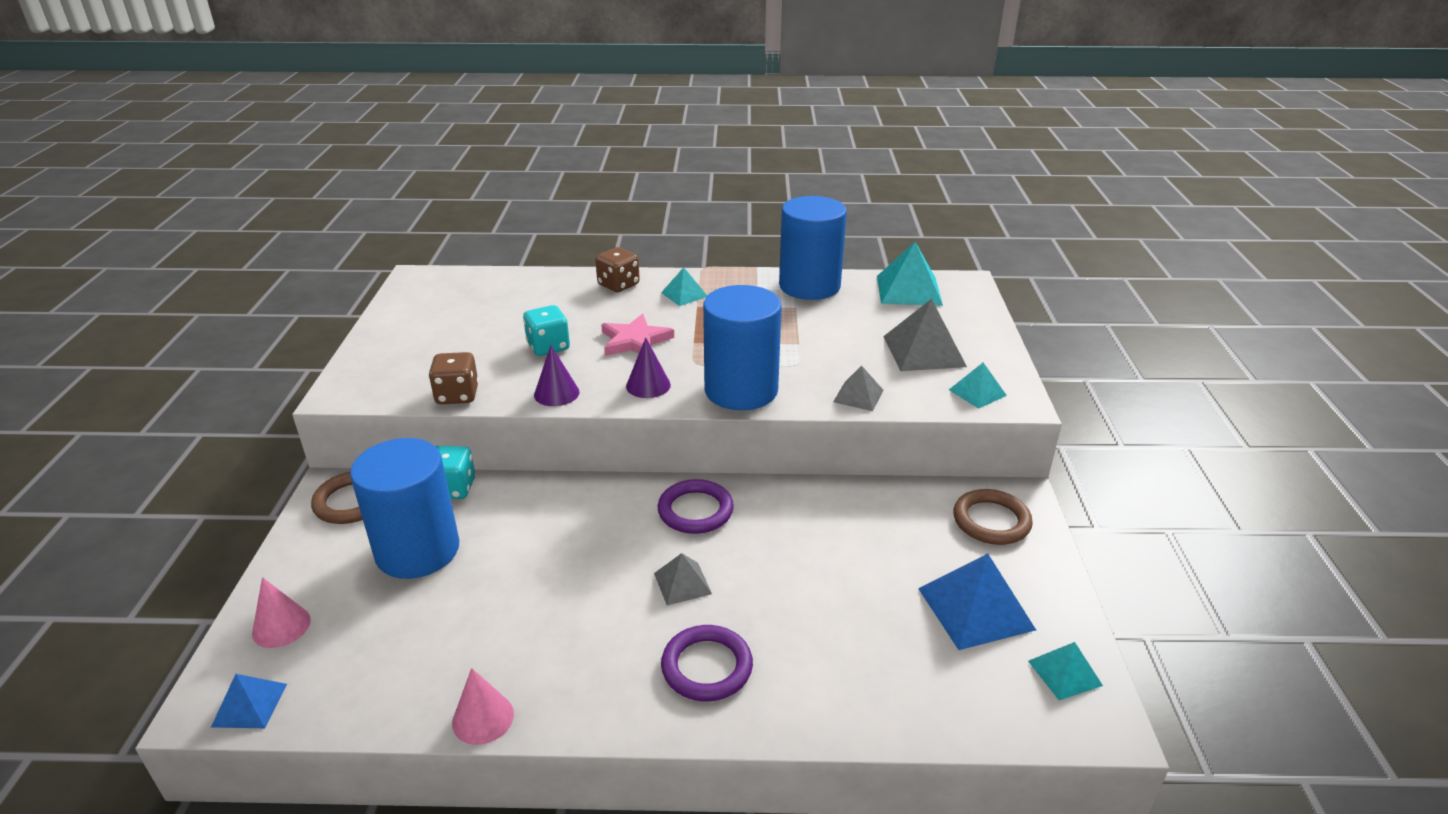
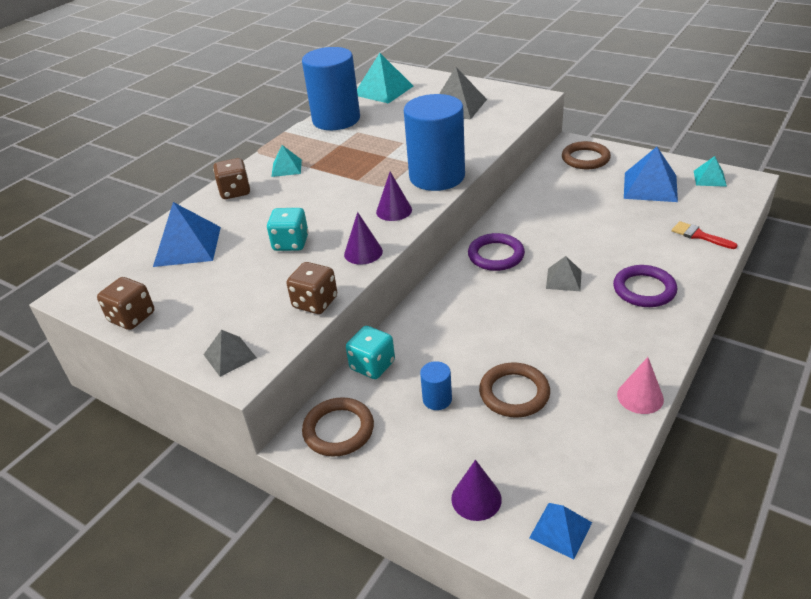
camera: 55 degrees left, 5 degrees up
(281, 626) = (476, 499): pink cone -> purple cone
(395, 314) = (132, 317): none -> brown dice
(417, 550) = (437, 399): blue cylinder -> blue cylinder, size x0.41
(448, 605) = (514, 393): none -> brown ring
(512, 297) = (187, 246): none -> blue pyramid
(635, 341) = (328, 203): pink star -> none
(858, 396) = (483, 139): grey pyramid -> grey pyramid (230, 356)
(883, 697) = (699, 235): none -> red brush
(977, 392) = (515, 104): turquoise pyramid -> none

